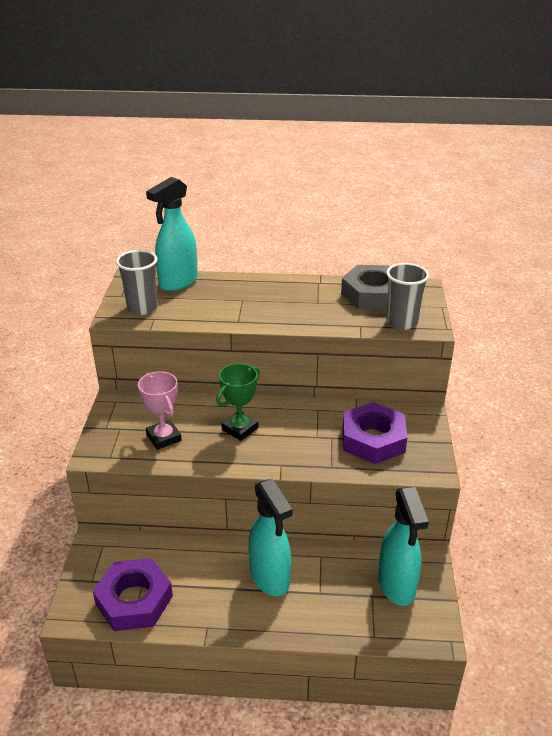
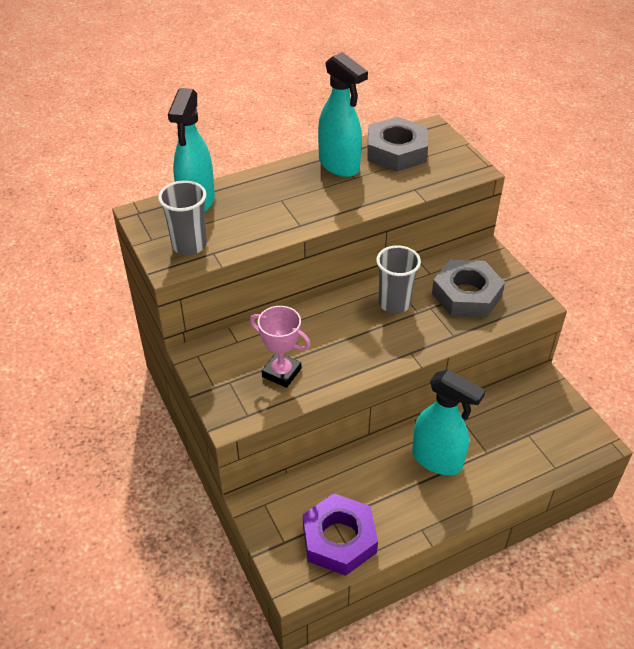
camera: 30 degrees left, 10 degrees up
(240, 429) = (344, 333): green trophy -> none
(373, 439) = (466, 295): purple nut -> grey nut
(396, 585) = (540, 417): turquoise spray bottle -> turquoise spray bottle (339, 165)
(401, 322) = (447, 172): grey cup -> grey cup (394, 303)

